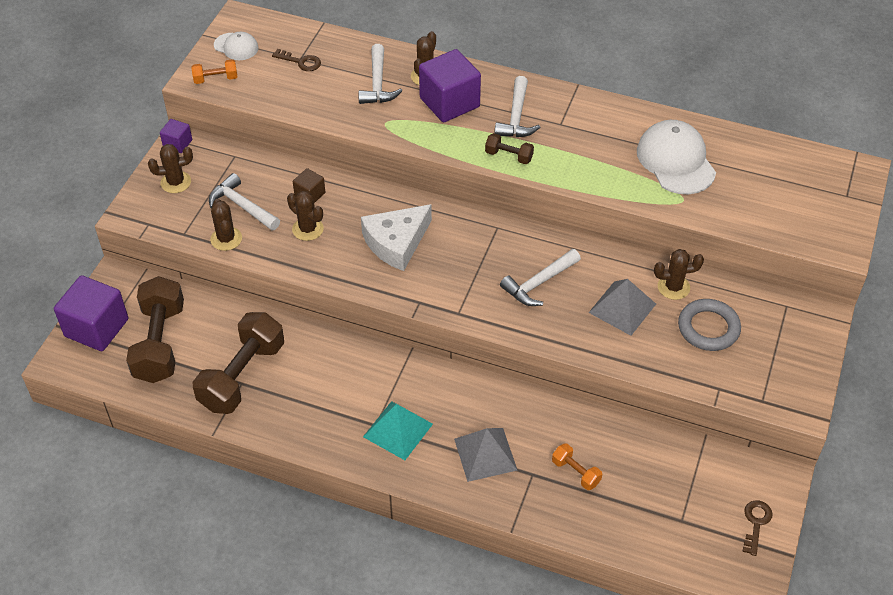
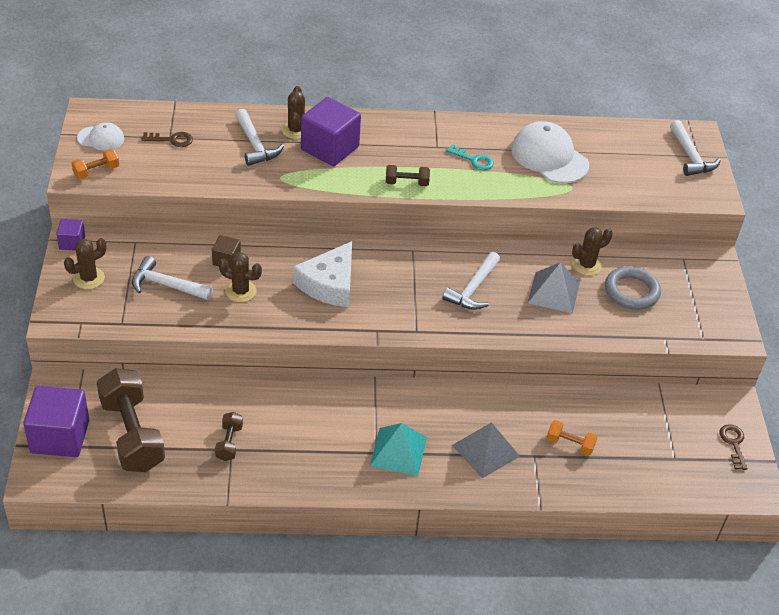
camera: 25 degrees left, 5 degrees down
(226, 239) = (166, 318): brown cactus -> none
(242, 376) = (229, 443): brown dumbbell -> brown dumbbell, size x0.46
(516, 117) = (396, 149): white hammer -> white hammer (691, 156)
(592, 146) = (473, 160): none -> turquoise key

